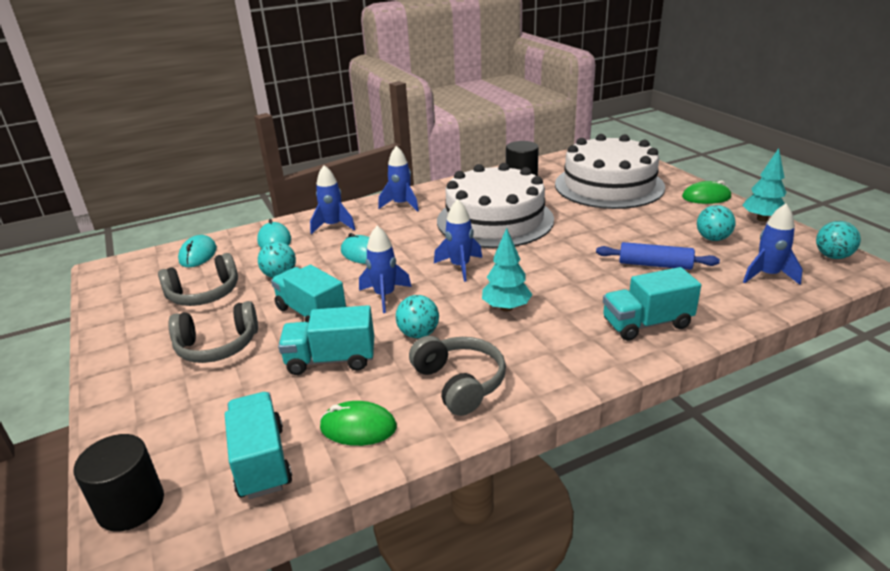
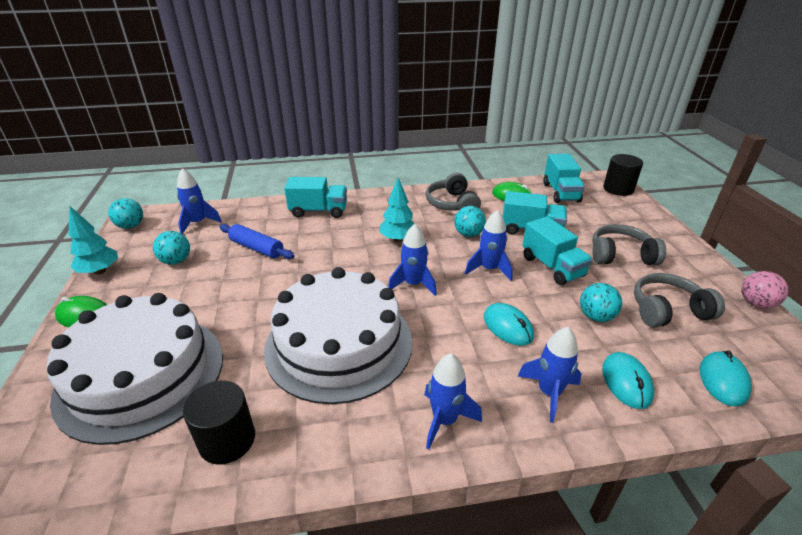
camera: 165 degrees left, 5 degrees up
(101, 319) = (756, 304): none -> pink ball

